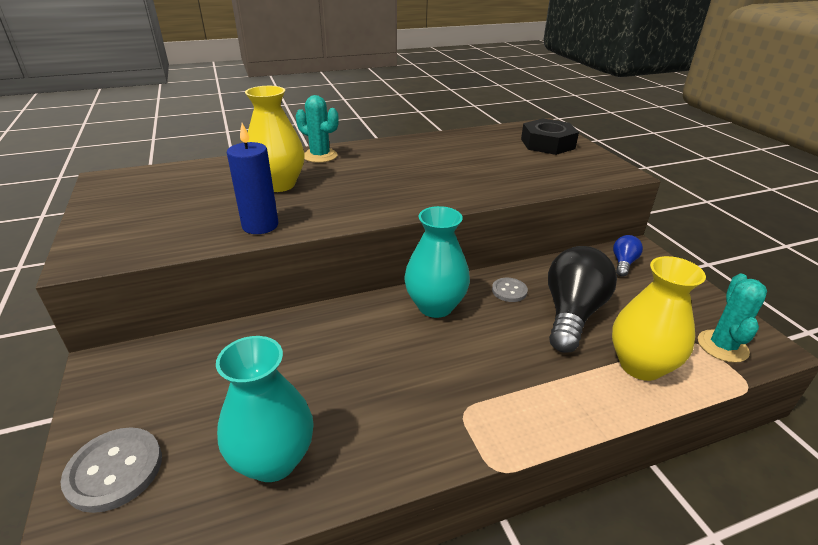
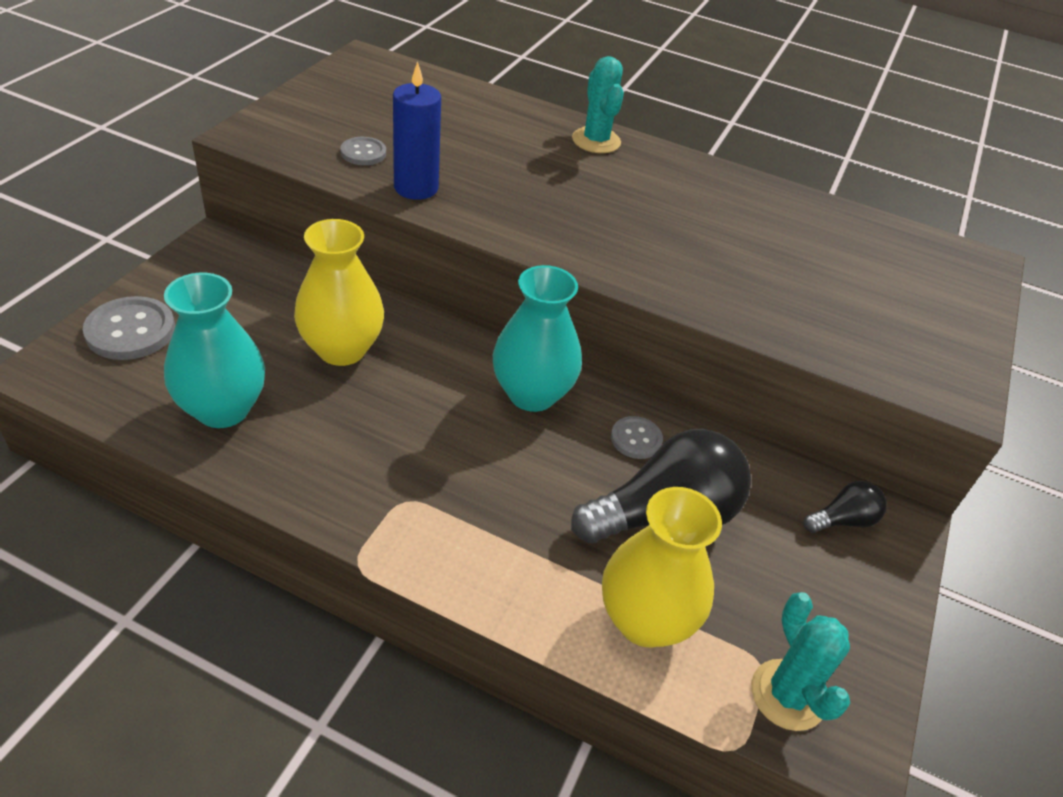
camera: 40 degrees right, 10 degrees up
(193, 226) = (363, 153): none -> grey button
(279, 185) = (499, 152): yellow vase -> yellow vase (342, 349)
(547, 144) = (928, 290): black nut -> none
(623, 263) = (843, 520): blue light bulb -> black light bulb
(722, 346) = (787, 695): turquoise cactus -> turquoise cactus turned 75 degrees counterclockwise

